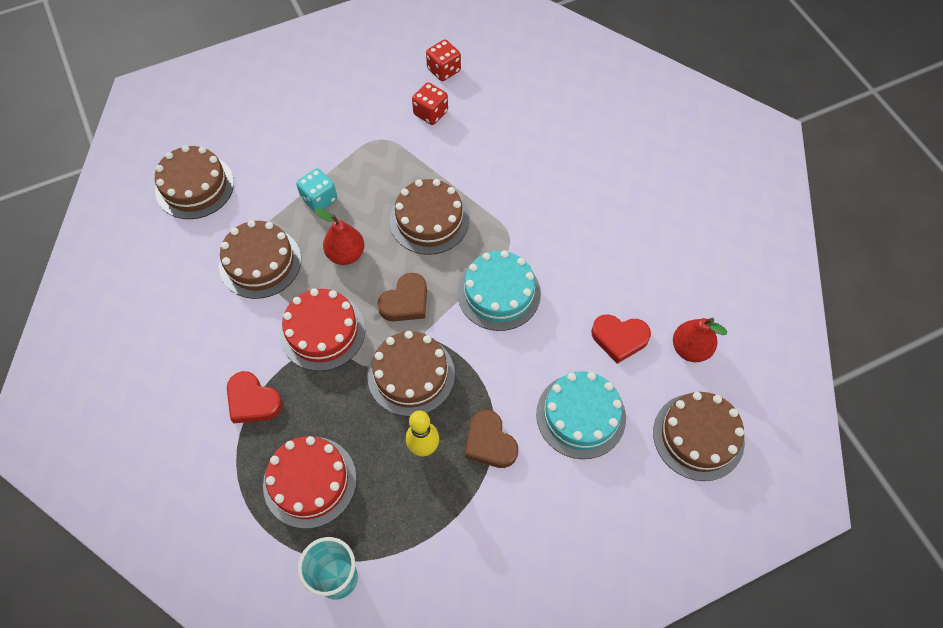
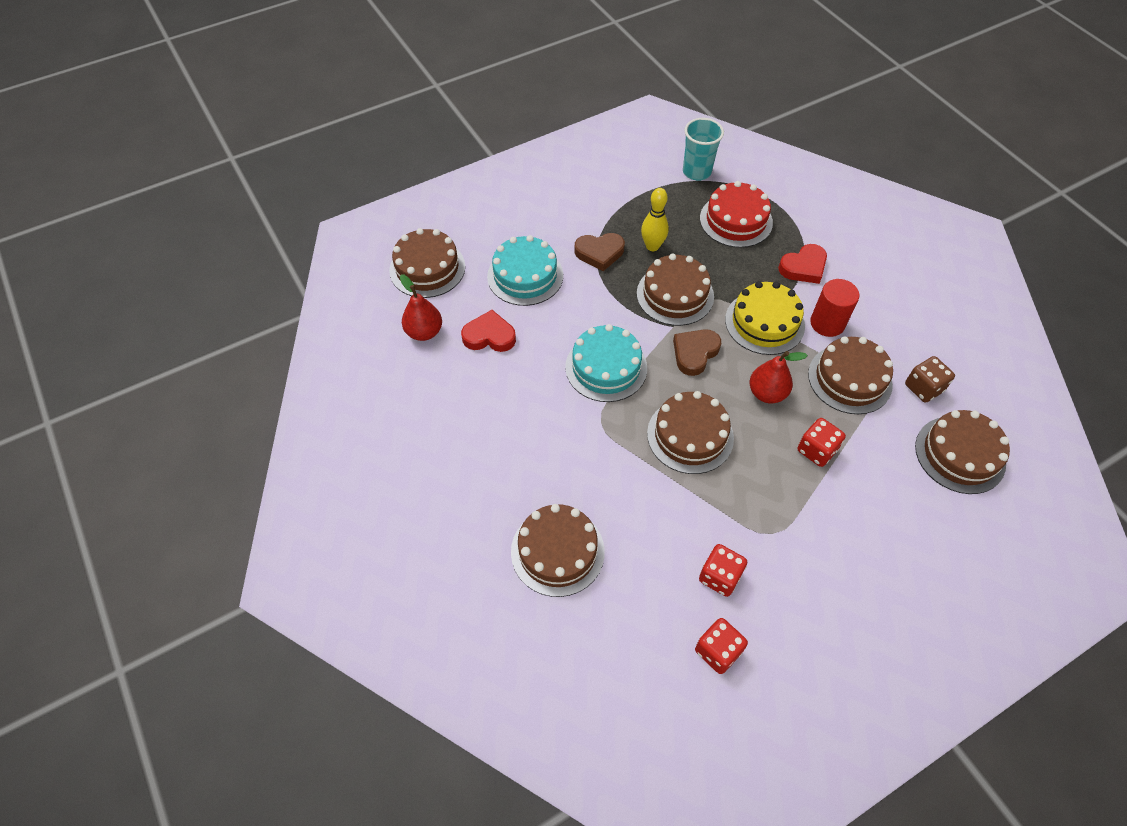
camera: 175 degrees right, 5 degrees down
(193, 248) = (923, 388): none -> brown dice
(253, 401) = (803, 267): red heart -> red heart turned 120 degrees clockwise
(256, 325) = (827, 323): none -> red cylinder
(319, 199) = (816, 450): turquoise dice -> red dice
(322, 331) = (764, 322): red cake -> yellow cake
(490, 442) = (599, 253): brown heart -> brown heart turned 120 degrees clockwise
(555, 138) = (557, 551): none -> brown cake

